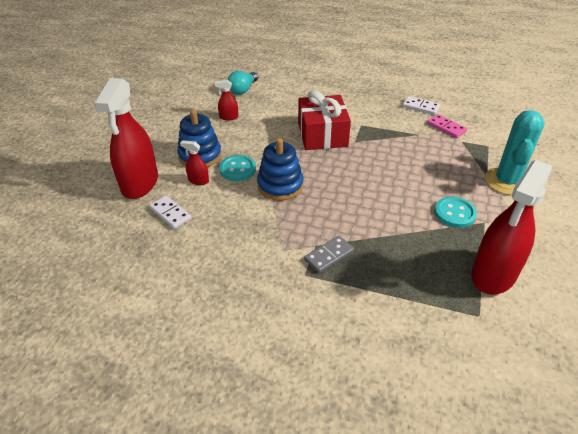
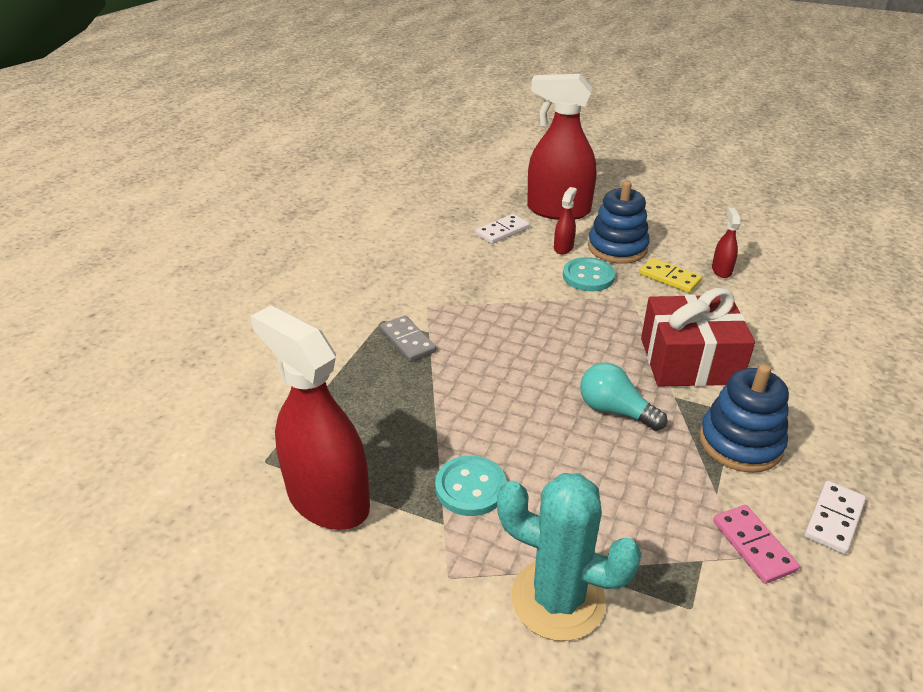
camera: 95 degrees right, 5 degrees down
(238, 136) = (669, 277): none -> yellow domino
(243, 90) = (813, 284): turquoise light bulb -> turquoise light bulb (615, 410)
(280, 185) = (551, 310): blue stacking toy -> blue stacking toy (740, 443)
(446, 128) = (753, 546): pink domino -> pink domino turned 75 degrees counterclockwise

